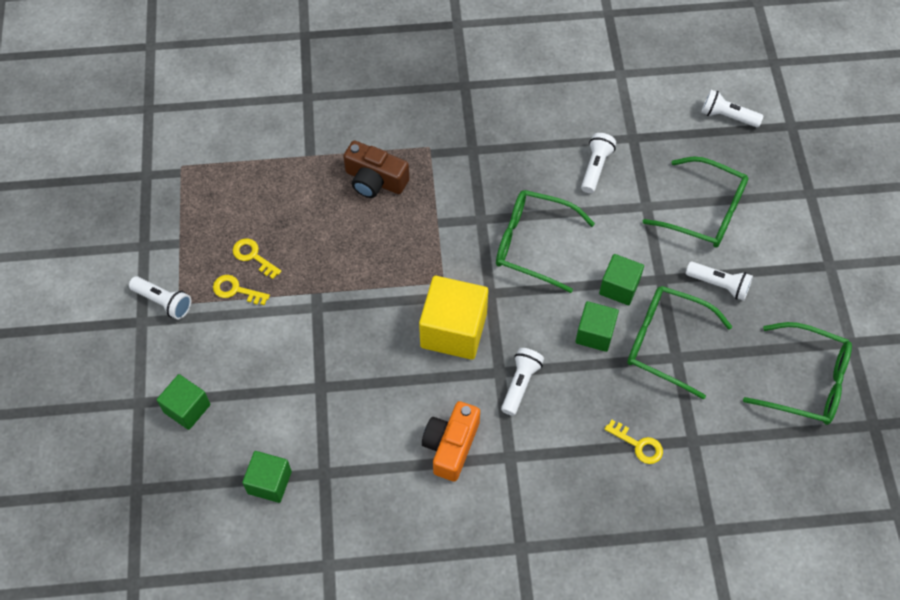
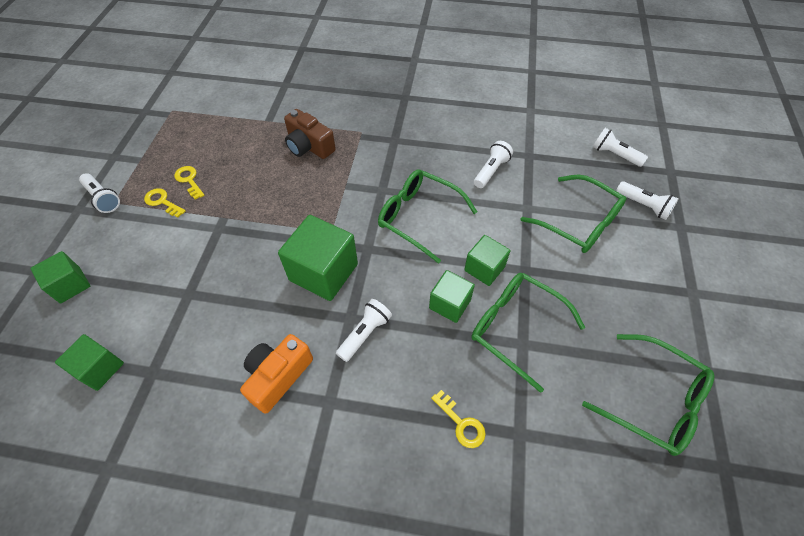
camera: 15 degrees right, 5 degrees down
(453, 330) = (323, 272): yellow cube -> green cube
(719, 285) = (580, 287): white flashlight -> white flashlight (643, 206)

